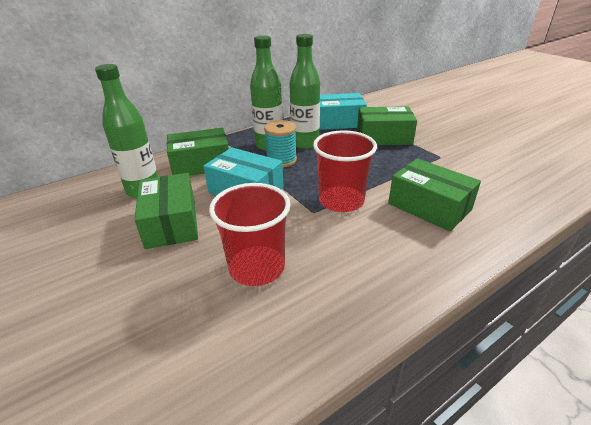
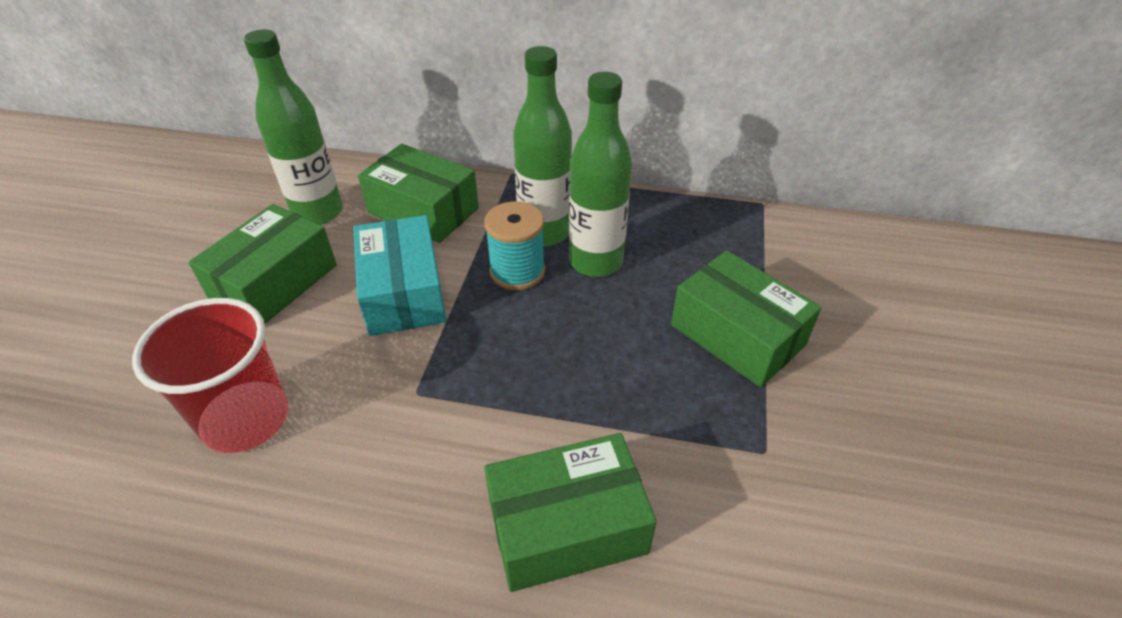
camera: 45 degrees right, 10 degrees up
(338, 122) = (716, 250): turquoise box -> none
(341, 201) = (473, 405): red cup -> none
(429, 206) = (567, 526): green box -> green box turned 75 degrees clockwise

